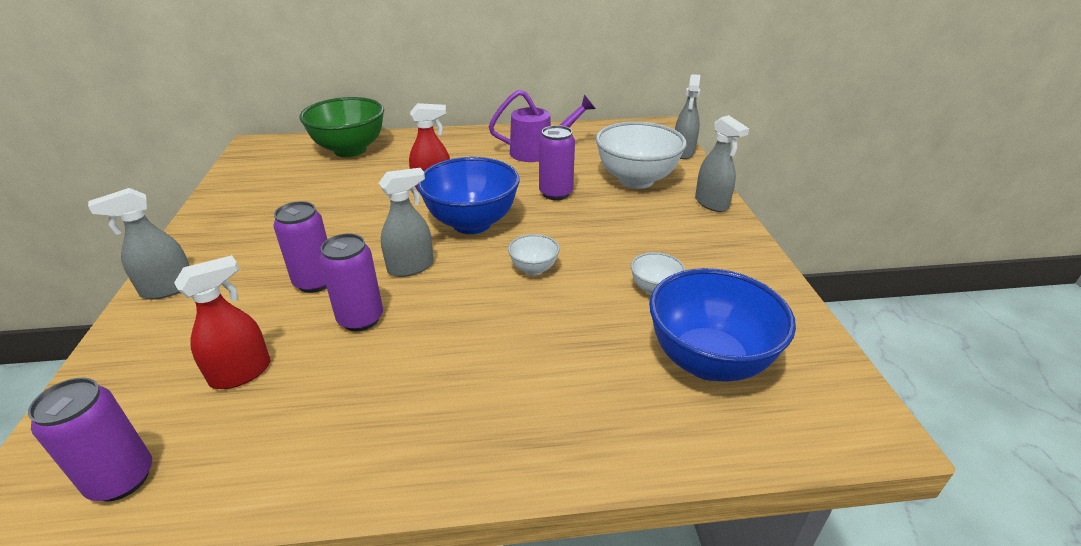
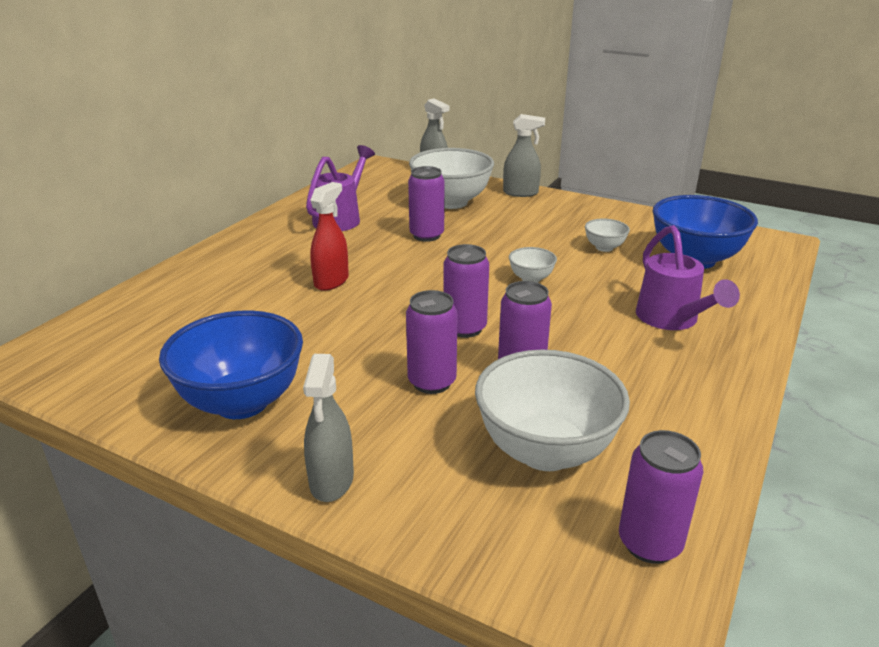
camera: 55 degrees left, 5 degrees down
(241, 373) = (545, 451): red spray bottle -> white bowl
(350, 150) = (163, 302): green bowl -> none
(411, 267) = (465, 328): grey spray bottle -> purple can
(472, 223) = (426, 282): blue bowl -> blue bowl (242, 402)
(537, 383) = (671, 320): none -> purple watering can

